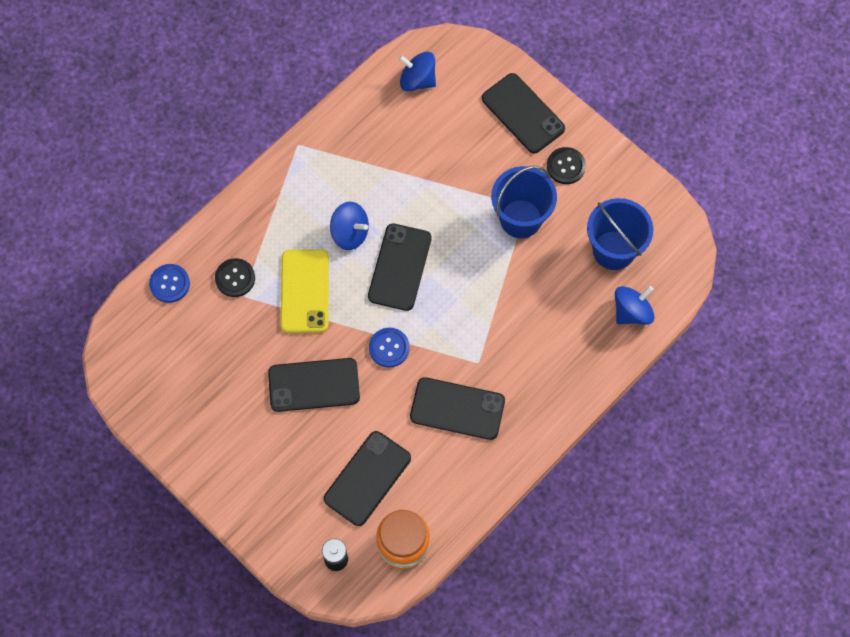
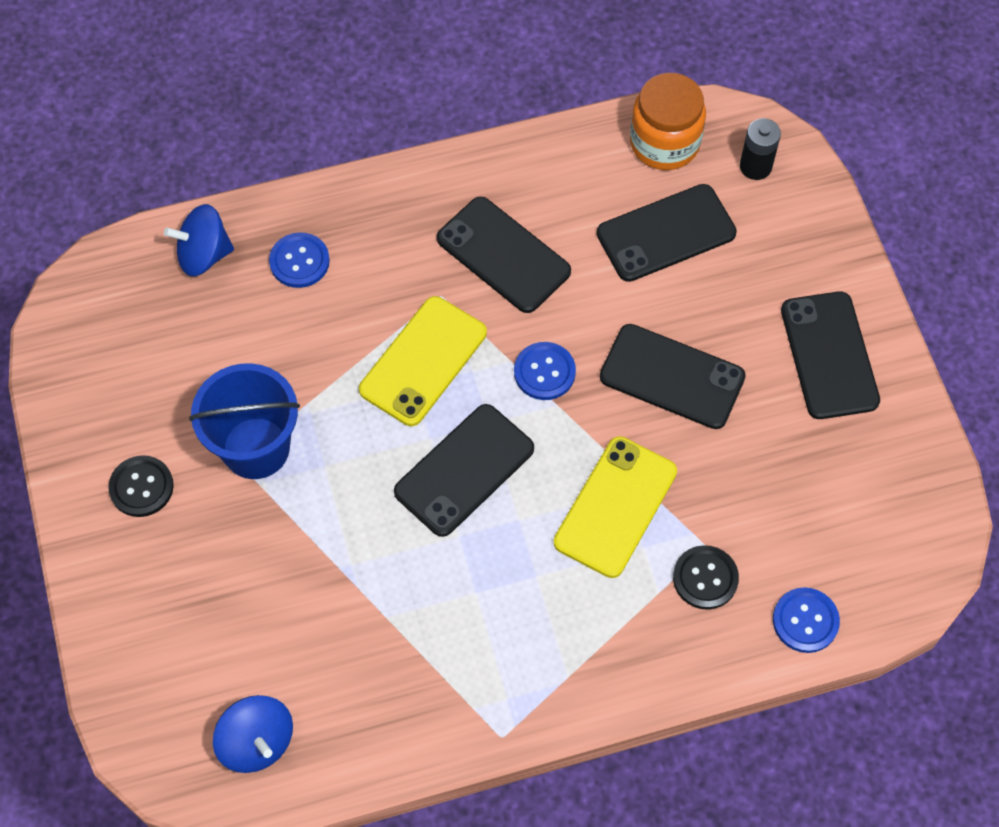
camera: 150 degrees left, 5 degrees down
(350, 233) = (504, 555): blue spinning top -> none
(462, 317) = (423, 361): none -> yellow phone
(523, 113) = (142, 599): black phone -> black phone (829, 355)
(574, 338) = (299, 261): none -> blue button
(613, 250) = (166, 341): blue bucket -> none

